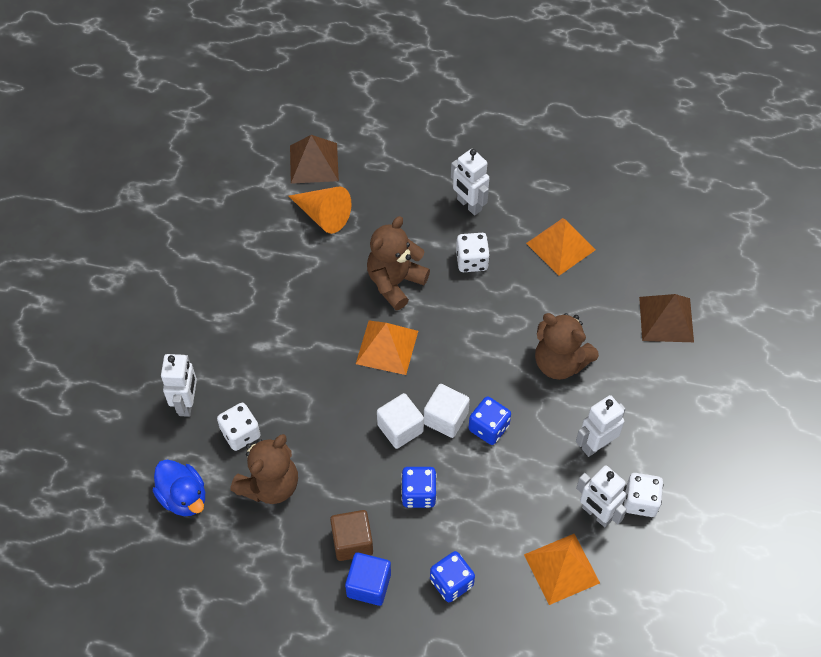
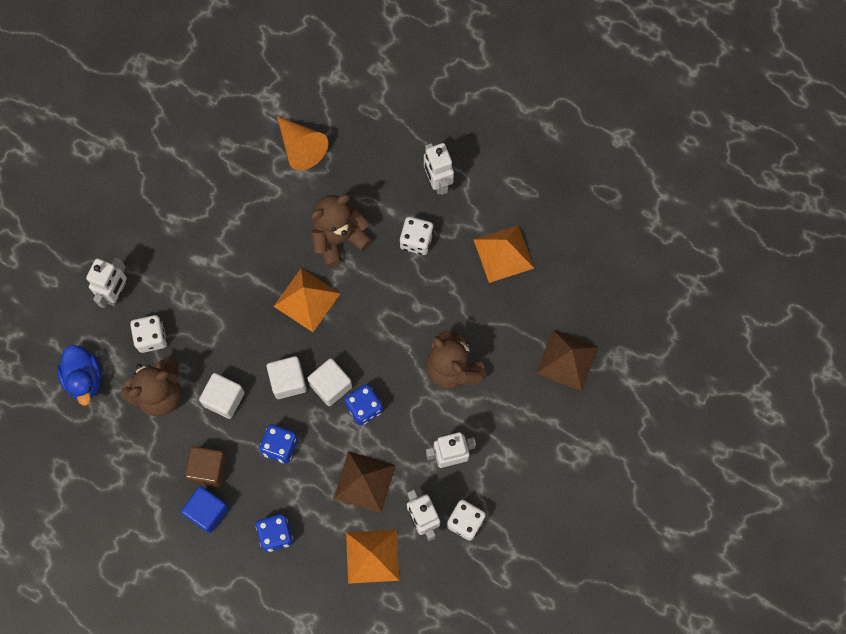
camera: 20 degrees right, 15 degrees up
(314, 163) = (313, 89): brown pyramid -> brown pyramid (364, 481)
(341, 467) = (224, 399): none -> white cube

